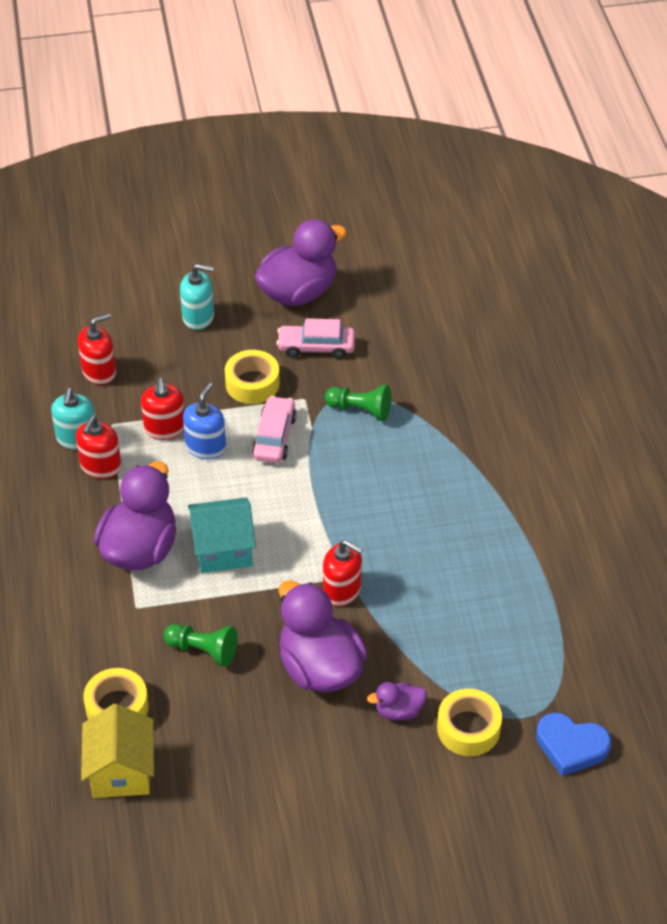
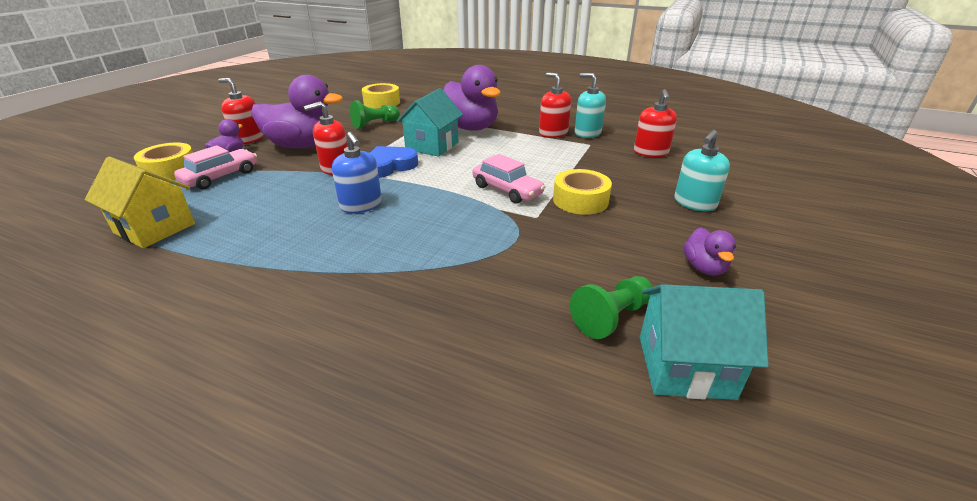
camera: 125 degrees right, 15 degrees down
(121, 771) = (349, 96): yellow house -> yellow house (154, 228)
(165, 428) = (565, 157): red soap dispenser -> red soap dispenser (248, 139)
(206, 447) = (529, 165): blue soap dispenser -> blue soap dispenser (361, 205)
(298, 292) = (704, 268): purple duck -> purple duck, size x0.48
(316, 347) = (601, 247): pink car -> pink car (220, 177)
(360, 410) = (488, 238): green pawn -> green pawn (611, 317)
(405, 280) = (685, 367): none -> turquoise house
(571, 746) = (73, 196): blue heart -> blue heart (389, 166)

